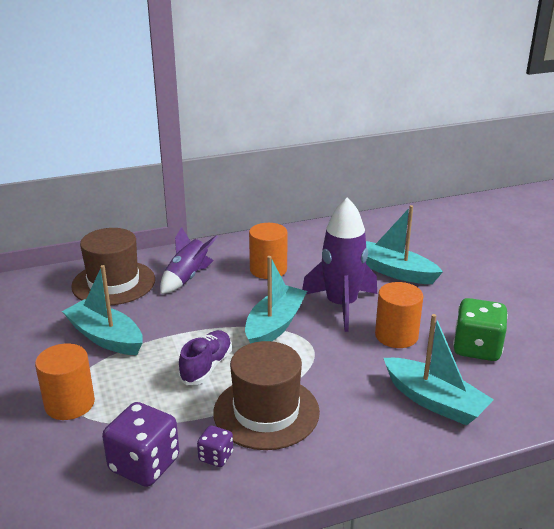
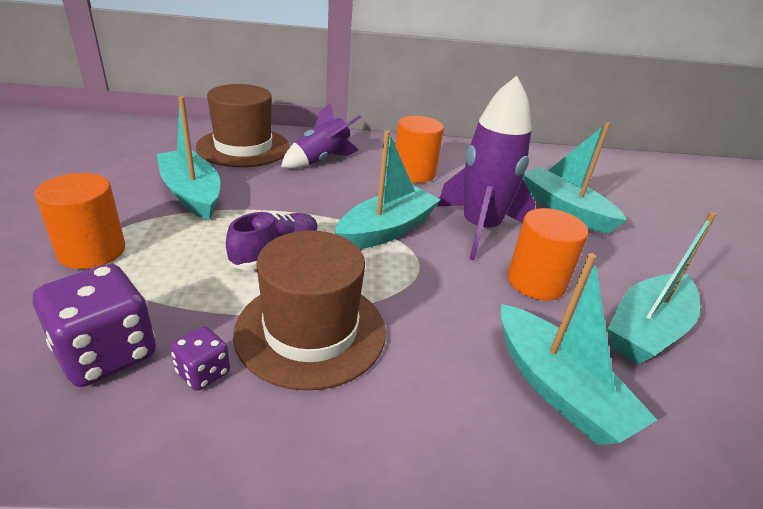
camera: 15 degrees right, 5 degrees up
(476, 348) = (647, 329): green dice -> turquoise boat

